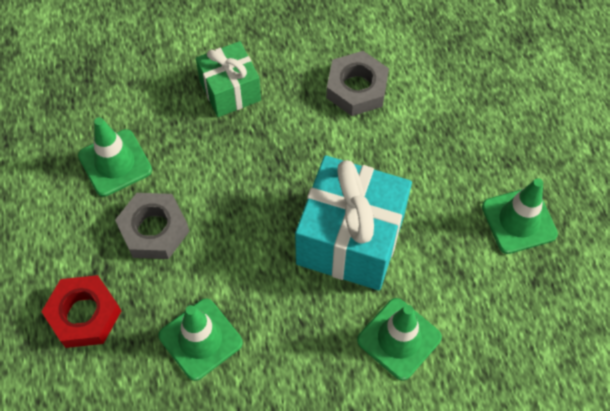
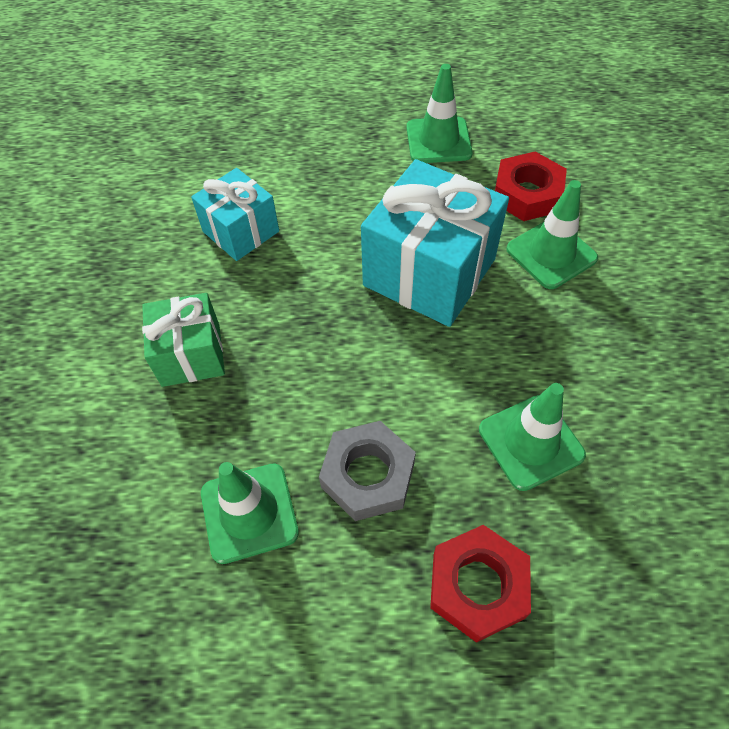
camera: 75 degrees left, 5 degrees down
(356, 88) = (241, 231): grey nut -> turquoise gift
(470, 310) = (527, 194): none -> red nut

